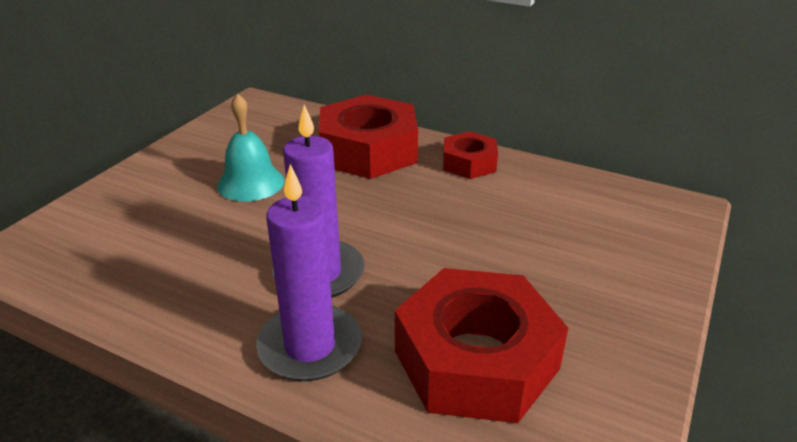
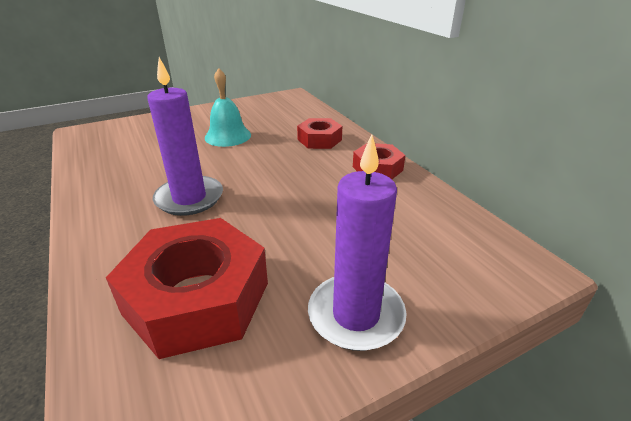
camera: 35 degrees right, 0 degrees up
(310, 346) = (124, 237): purple candle -> purple candle (356, 315)
(368, 151) = (319, 140): red nut -> red nut, size x0.54

